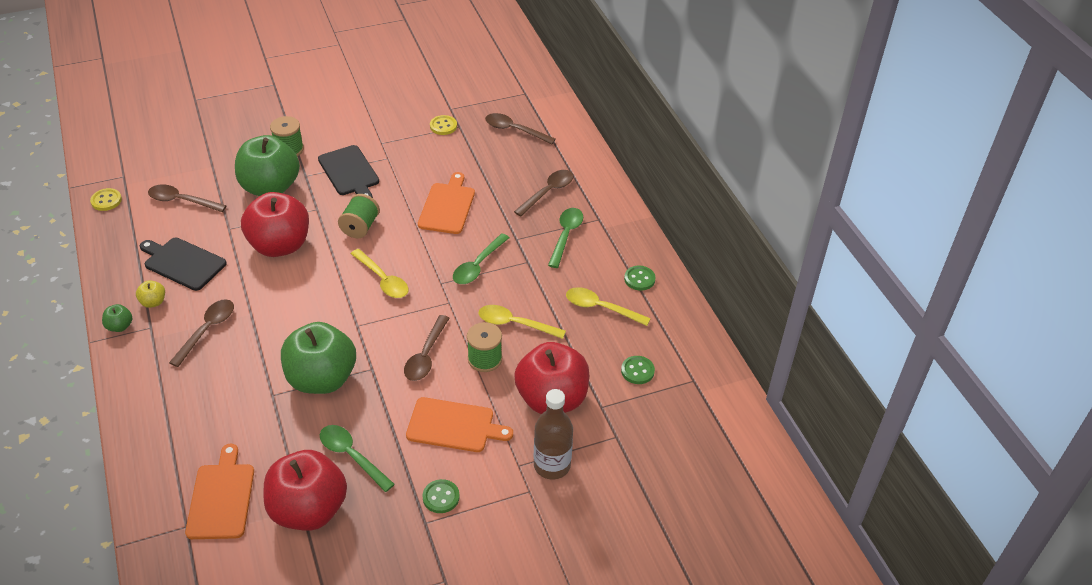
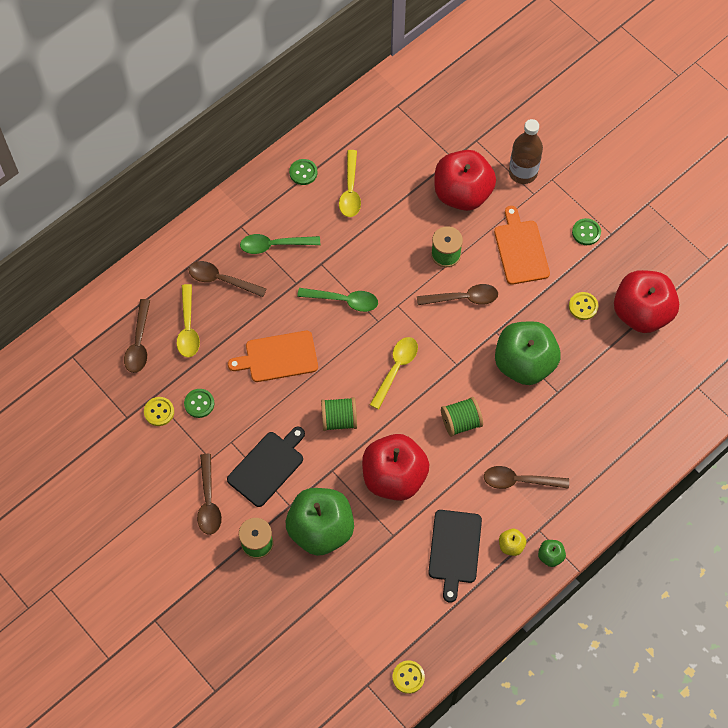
camera: 110 degrees left, 20 degrees up
(182, 201) = (376, 602): brown spoon -> brown spoon (208, 501)
(221, 498) = (663, 376): orange cutting board -> none
(296, 308) = (460, 422): none -> green spool
(352, 456) = (583, 306): green spoon -> yellow button
(515, 324) = (398, 246): yellow spoon -> yellow spoon (188, 327)
(637, 371) = (406, 145): green button -> green button (199, 403)

